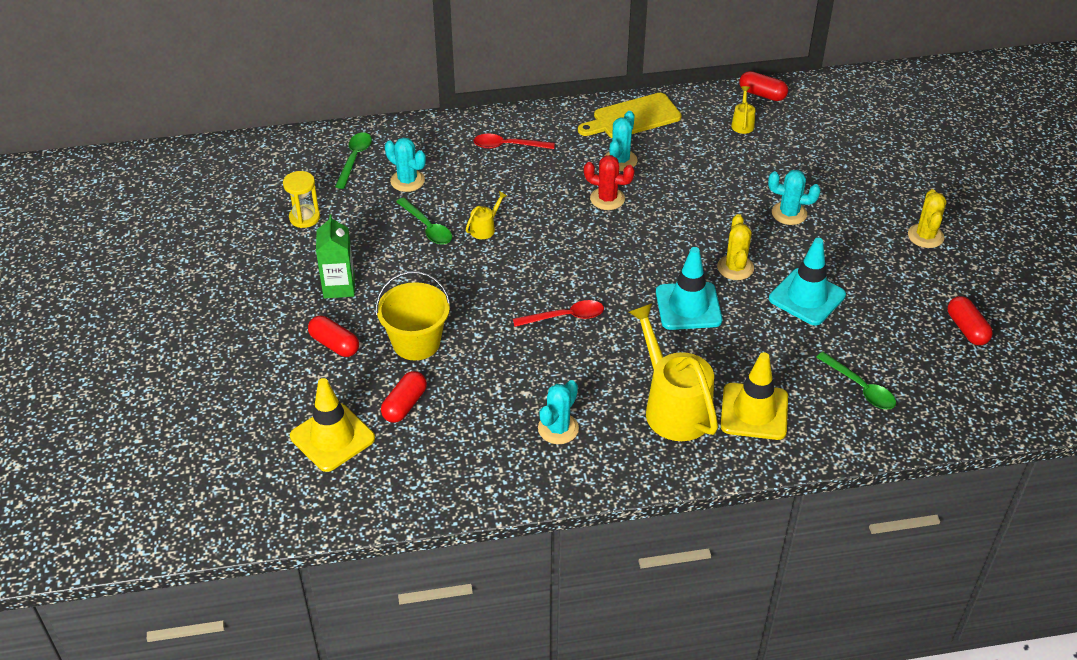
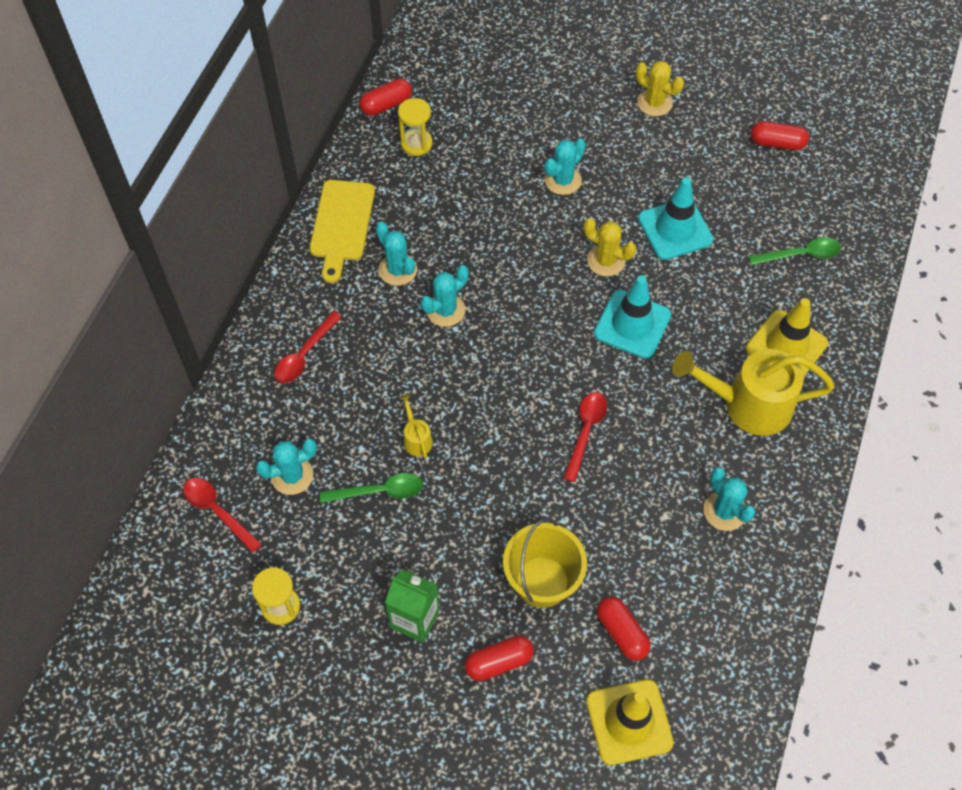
camera: 60 degrees left, 15 degrees up
(354, 159) = (217, 511): green spoon -> red spoon
(607, 199) = (445, 310): red cactus -> turquoise cactus
(742, 123) = (416, 144): yellow watering can -> yellow hourglass

